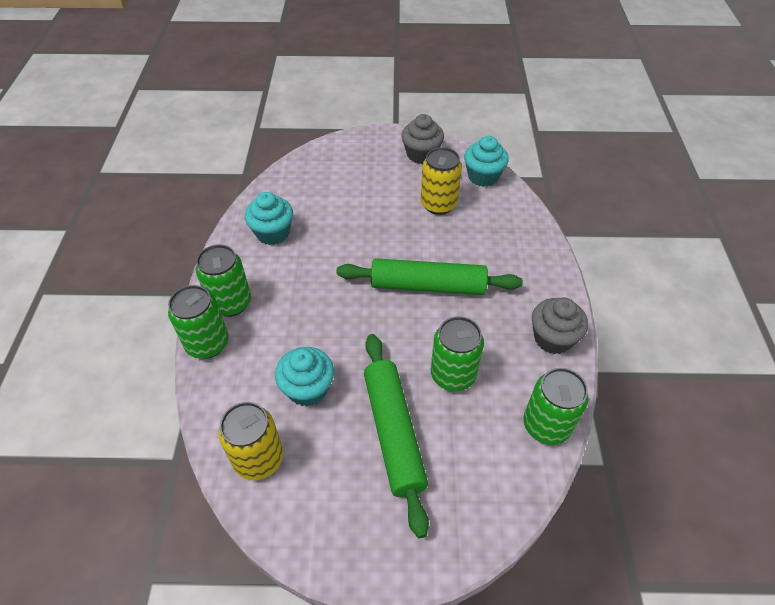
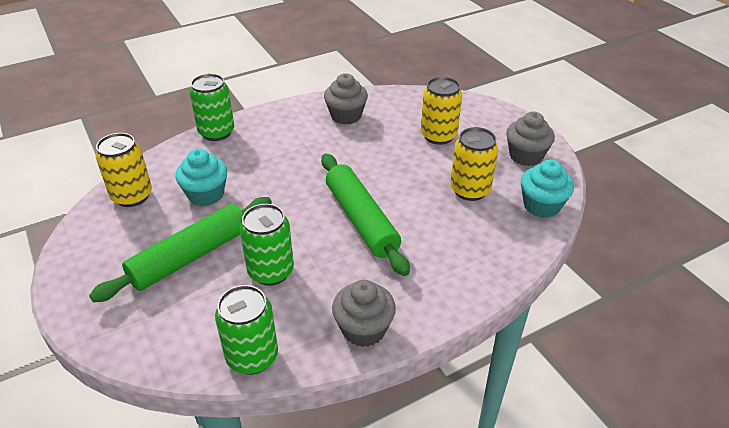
camera: 60 degrees right, 10 degrees down
(231, 303) = (260, 126): green can -> none
(273, 233) = (346, 116): turquoise cupcake -> grey cupcake
(355, 188) = (438, 136): none -> yellow can

